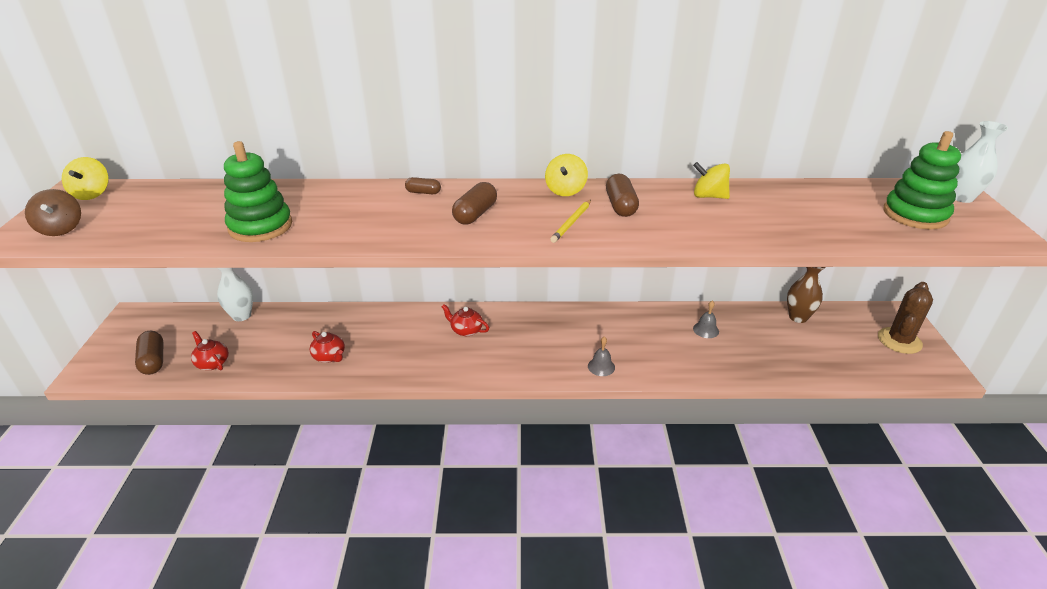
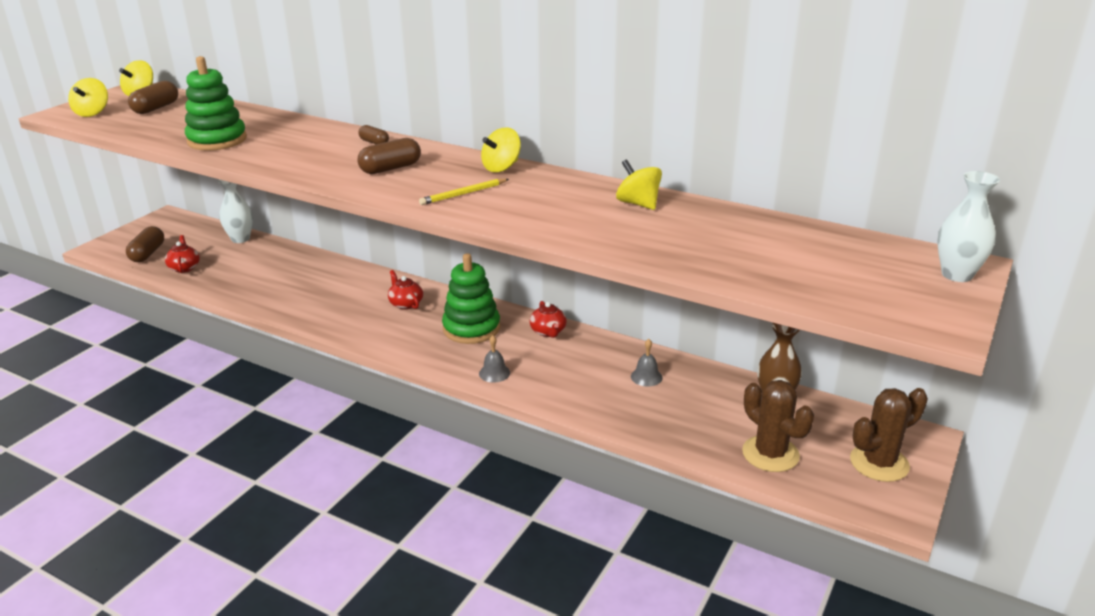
camera: 30 degrees right, 5 degrees down
(61, 229) = (92, 113): brown spinning top -> yellow spinning top
(329, 356) = (272, 290): red teapot -> red teapot (548, 332)
(620, 206) = (532, 192): brown capsule -> brown capsule (156, 108)
(839, 359) = (770, 454): none -> brown cactus
(915, 215) = (855, 275): green stacking toy -> green stacking toy (471, 328)

